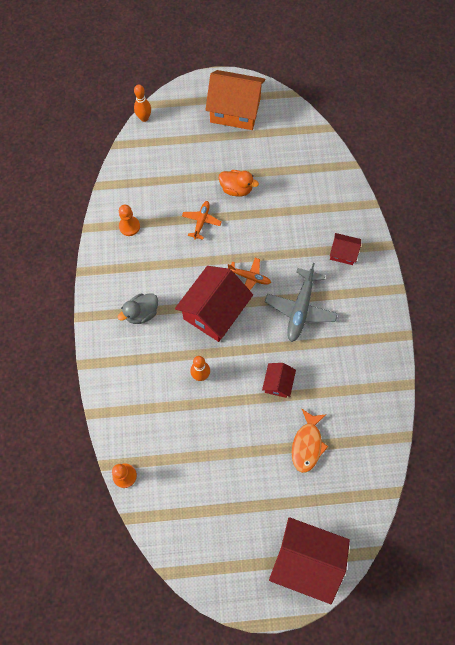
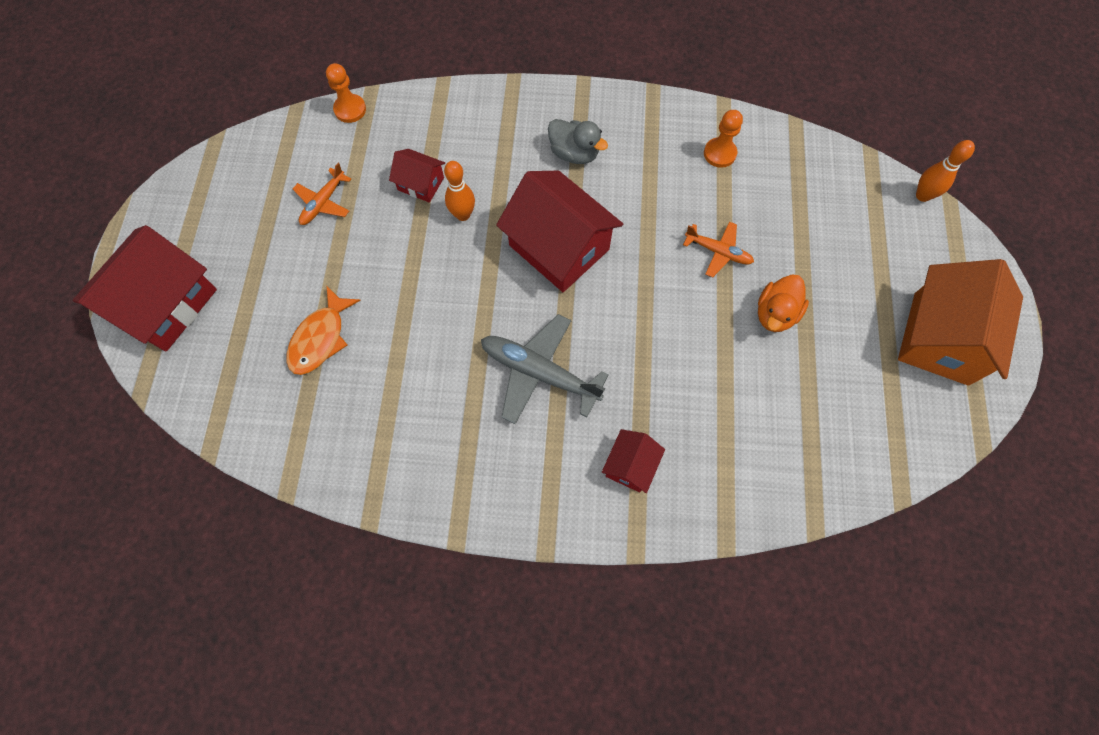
camera: 100 degrees right, 0 degrees up
(141, 313) = (574, 153): grey duck -> grey duck turned 150 degrees clockwise
(249, 277) = (608, 306): orange plane -> orange plane (323, 202)
(278, 383) = (424, 315): red house -> red house (421, 184)
(307, 444) = (320, 338): orange fish -> orange fish turned 90 degrees counterclockwise

